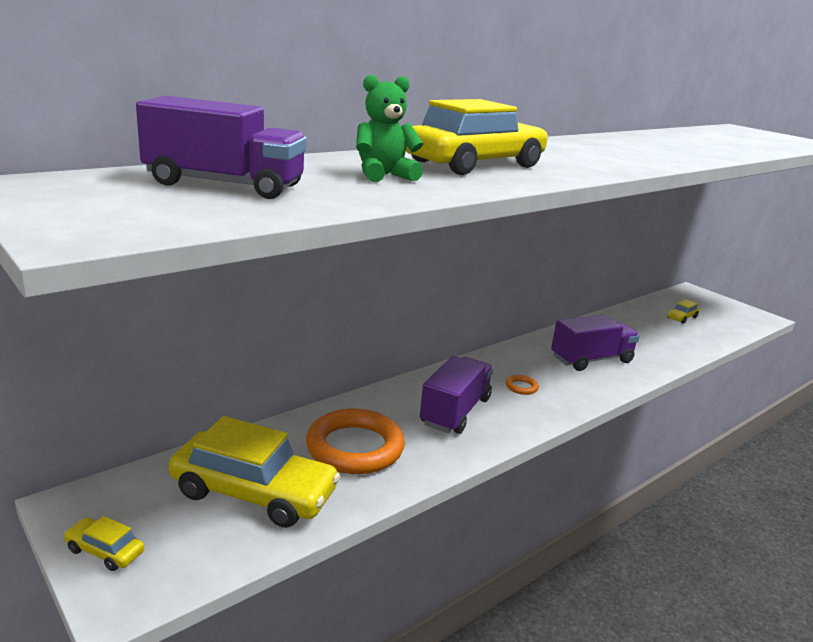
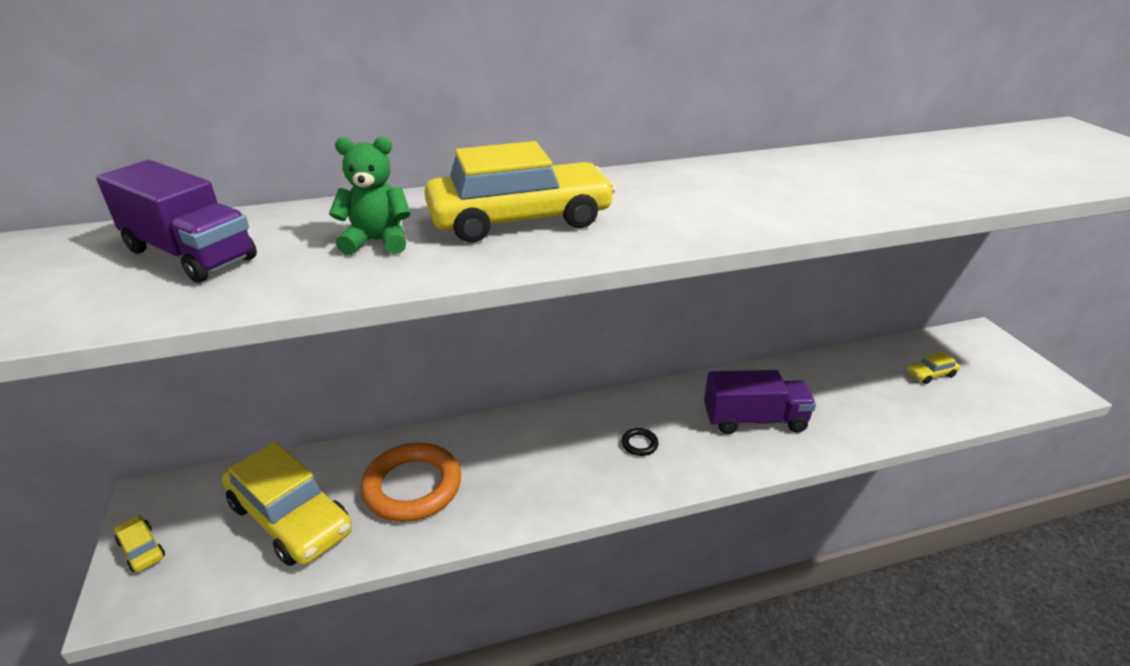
camera: 25 degrees right, 10 degrees up
(455, 411) = (543, 463): purple truck -> none
(521, 387) = (639, 444): orange ring -> black ring

